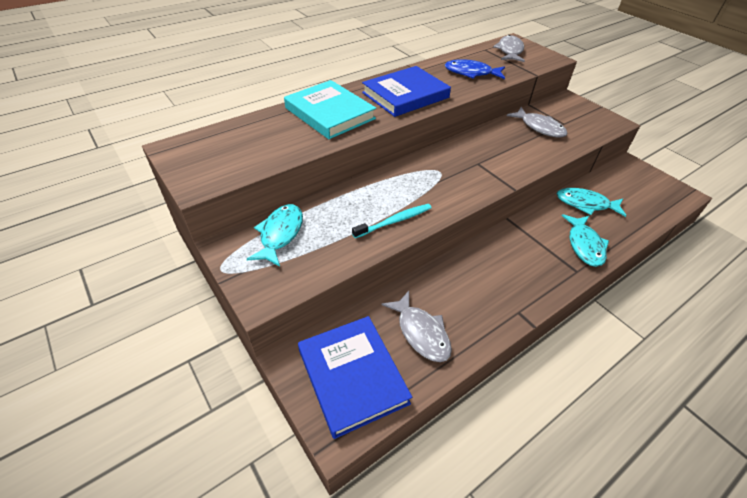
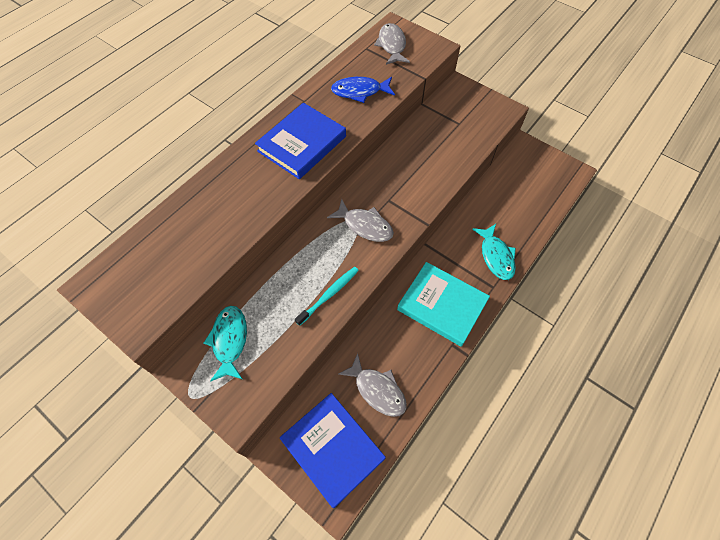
camera: 15 degrees left, 15 degrees up
(330, 113) = (233, 191): turquoise book -> turquoise book (442, 305)
(539, 127) = (437, 135): grey fish -> grey fish (365, 225)
(585, 204) = (491, 207): turquoise fish -> none

